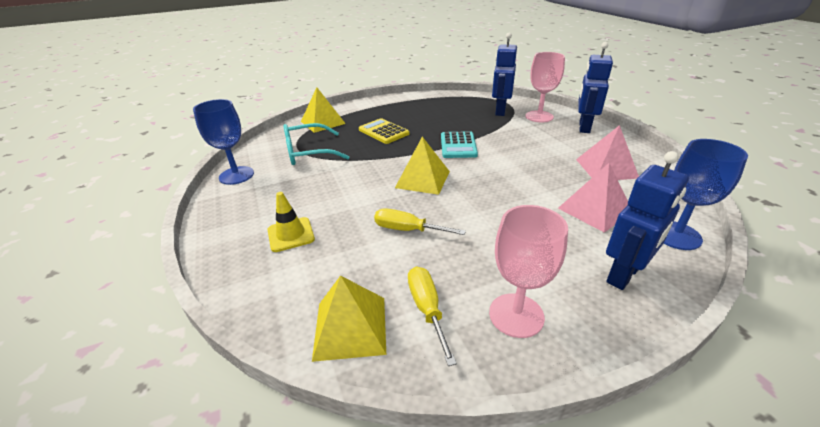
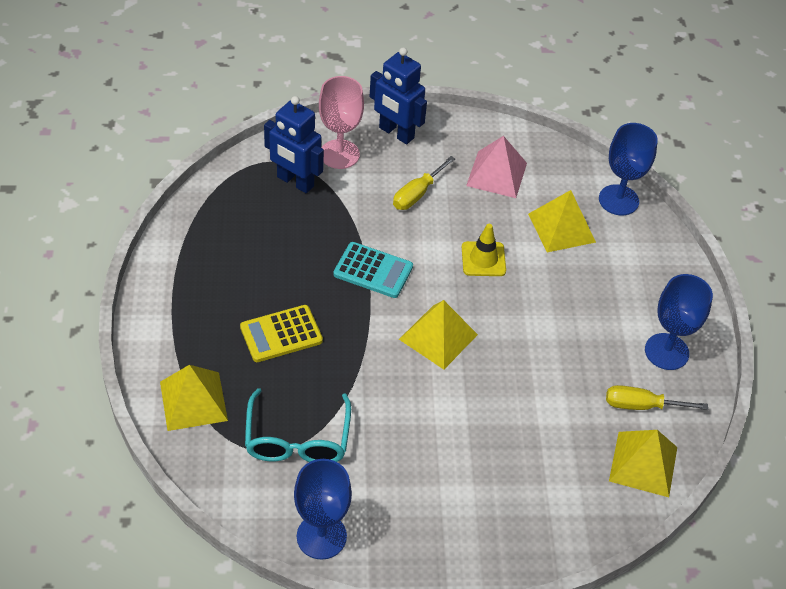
camera: 75 degrees left, 15 degrees up
(291, 234) = (494, 489): yellow traffic cone -> yellow traffic cone (483, 259)
(407, 230) = (530, 383): yellow screwdriver -> yellow screwdriver (417, 194)
(516, 315) = (666, 351): pink goblet -> blue goblet
(595, 209) = (561, 227): pink pyramid -> yellow pyramid
(624, 275) = (650, 263): blue robot -> none

